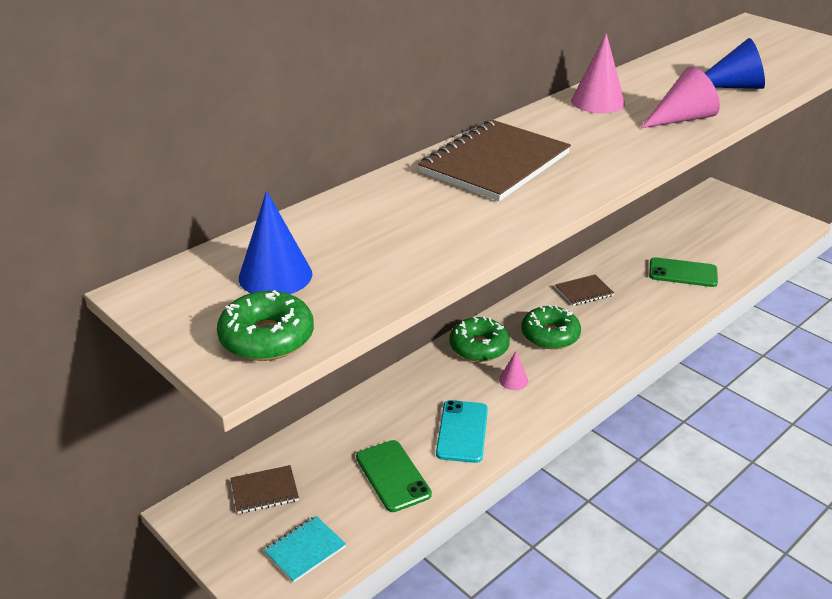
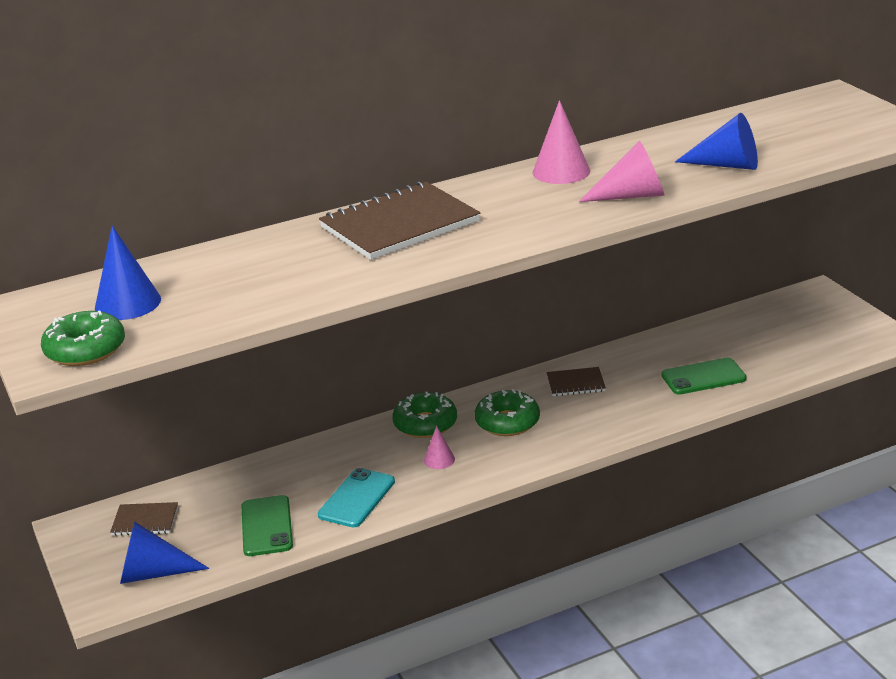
camera: 20 degrees right, 5 degrees down
(305, 550) = (152, 573): turquoise notebook -> blue cone
(683, 273) = (703, 377): green phone -> green phone turned 45 degrees counterclockwise

